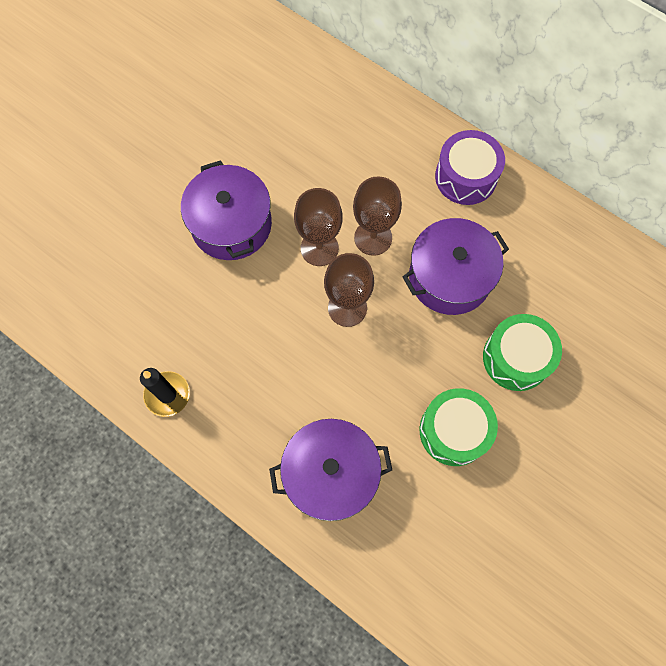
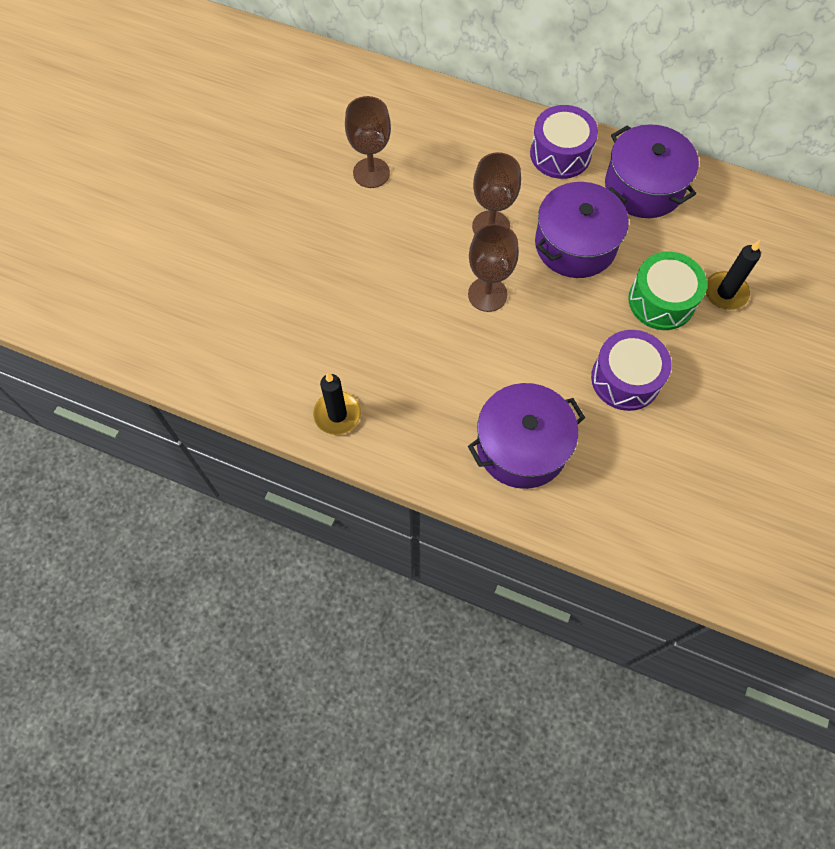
camera: 15 degrees left, 5 degrees down
(231, 224) = (349, 245): purple pot -> purple pot (643, 187)
(319, 248) = (442, 247): brown goblet -> brown goblet (371, 173)
(454, 431) = (625, 379): green drum -> purple drum
(584, 365) = (725, 292): none -> black candle

